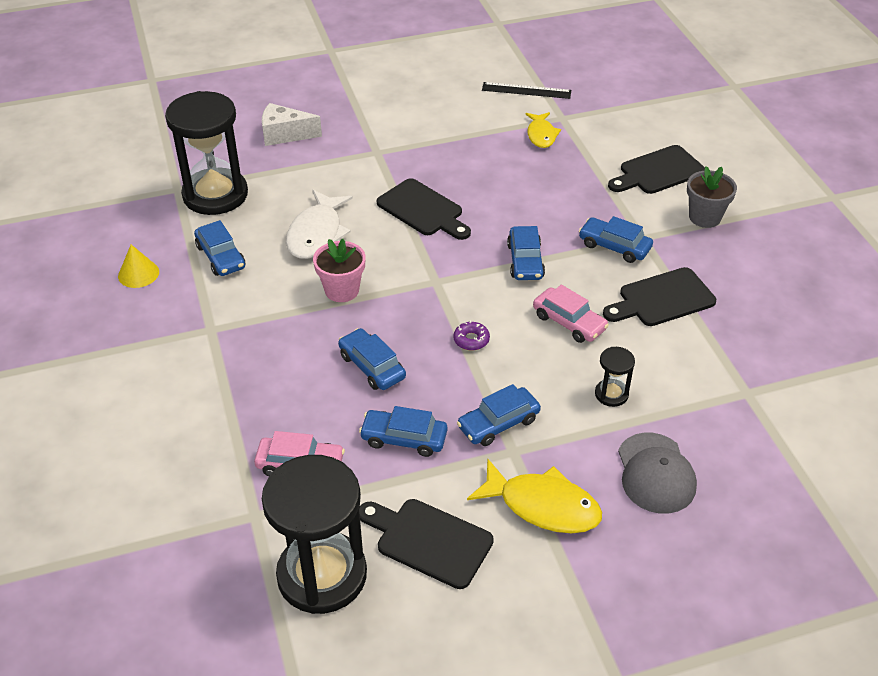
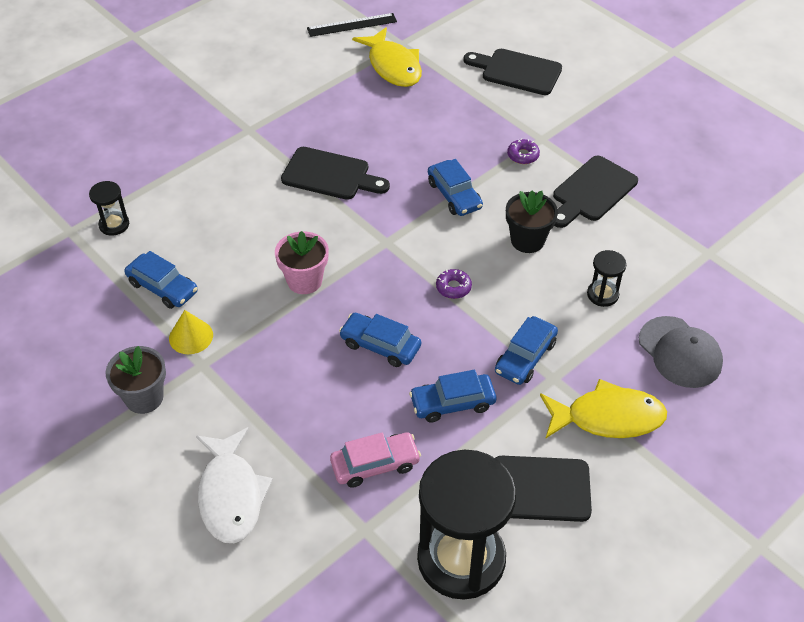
camera: 25 degrees left, 5 degrees up
(138, 274) = (89, 334): yellow cone -> yellow cone (191, 336)
(215, 195) = (114, 225): black hourglass -> black hourglass, size x0.43
(285, 135) = (144, 139): white cheese -> none
(317, 234) = (243, 232): white fish -> white fish (231, 495)
(541, 135) = (393, 66): yellow fish -> yellow fish, size x1.58
(569, 322) = (527, 240): pink car -> black flower pot
(614, 246) = (523, 155): blue car -> purple donut
(658, 171) = (517, 71): black cutting board -> black cutting board turned 75 degrees clockwise
(705, 217) = (582, 103): grey flower pot -> grey flower pot (144, 398)

